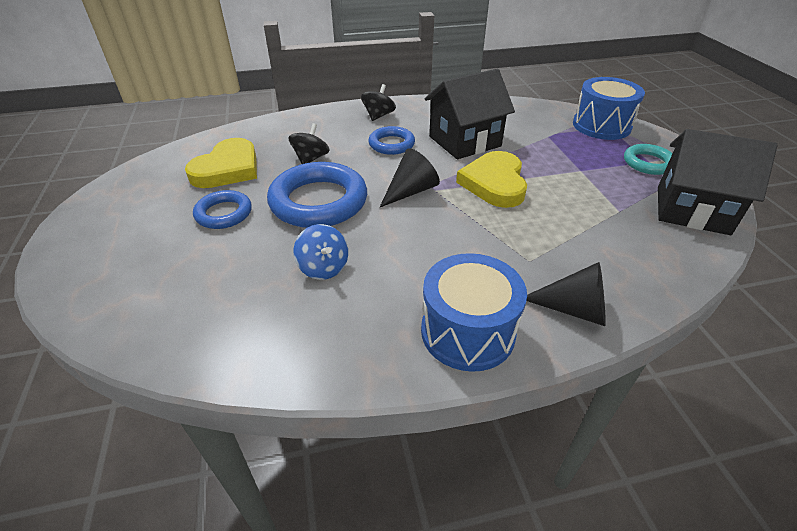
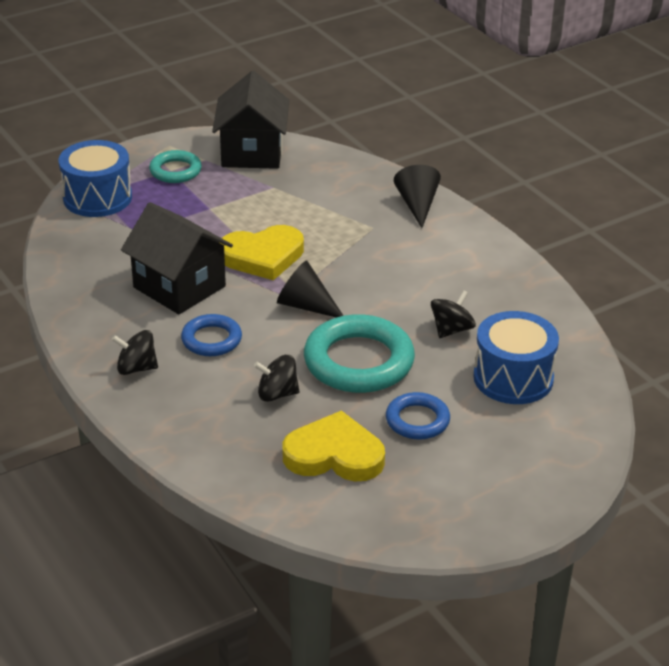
camera: 110 degrees left, 5 degrees down
(318, 201) = (358, 361): blue ring -> turquoise ring
(323, 267) = (451, 330): blue spinning top -> black spinning top
(467, 332) = (471, 246): blue drum -> blue drum (513, 378)

